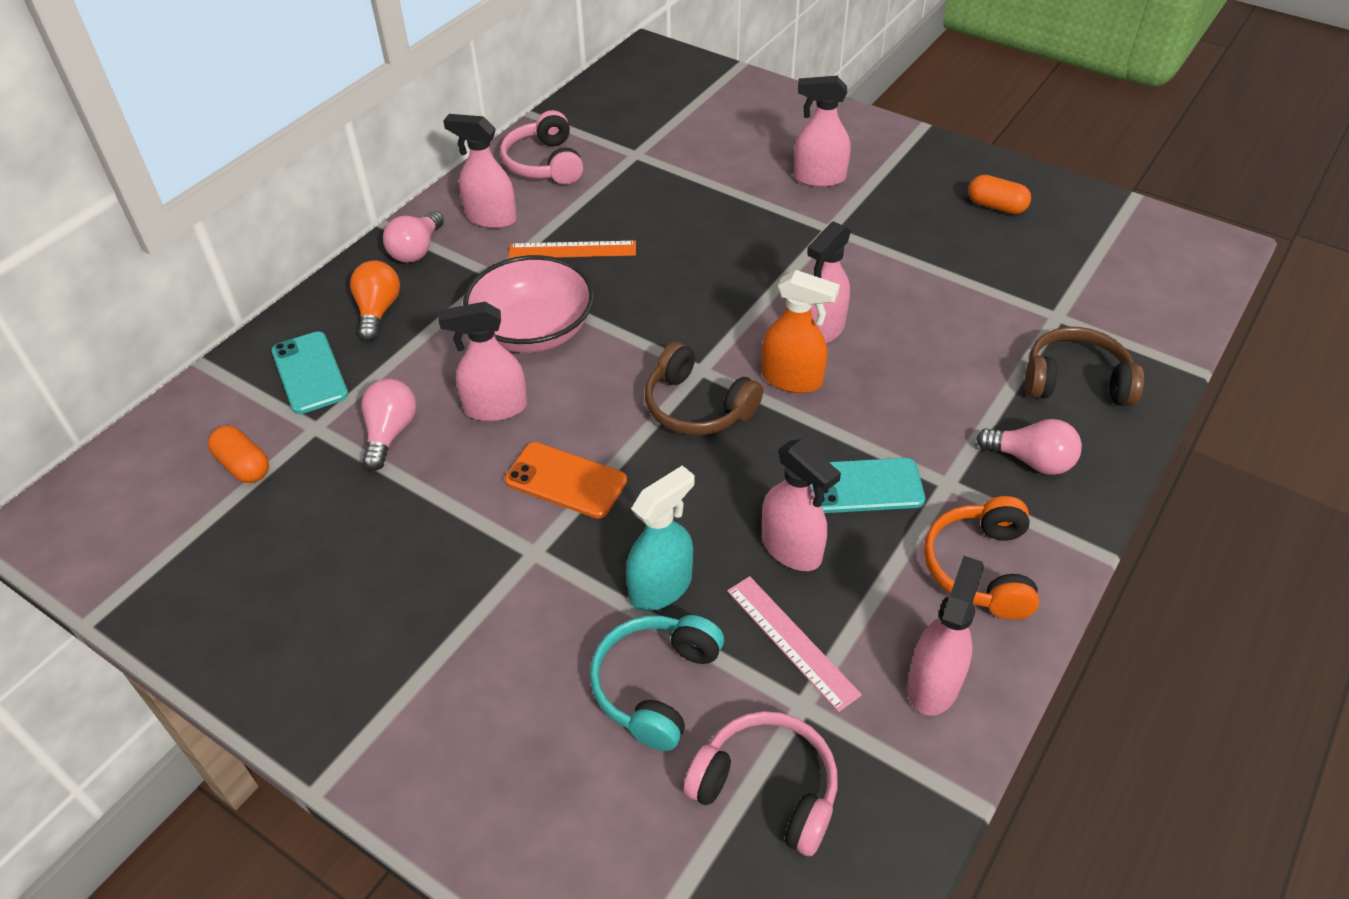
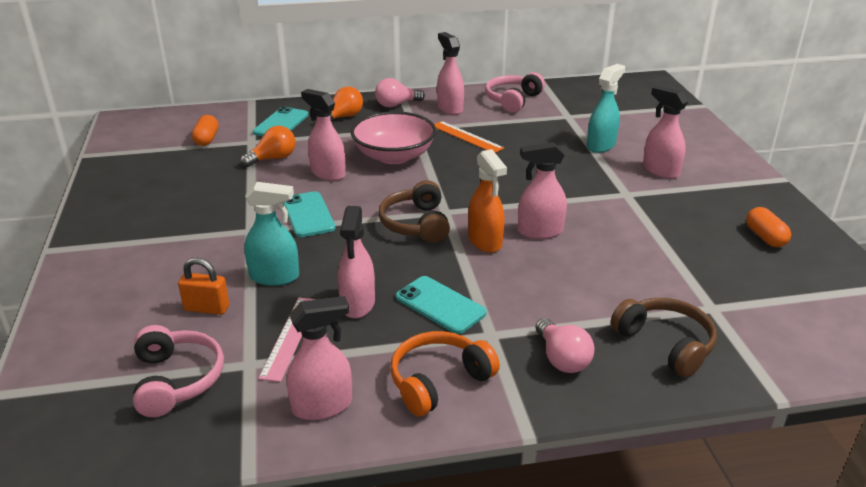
camera: 45 degrees right, 15 degrees down
(390, 433) = (273, 158): pink light bulb -> orange light bulb
(566, 481) = (308, 215): orange phone -> turquoise phone
(655, 685) = (207, 308): turquoise headphones -> orange padlock
(723, 177) = (601, 145): none -> turquoise spray bottle

